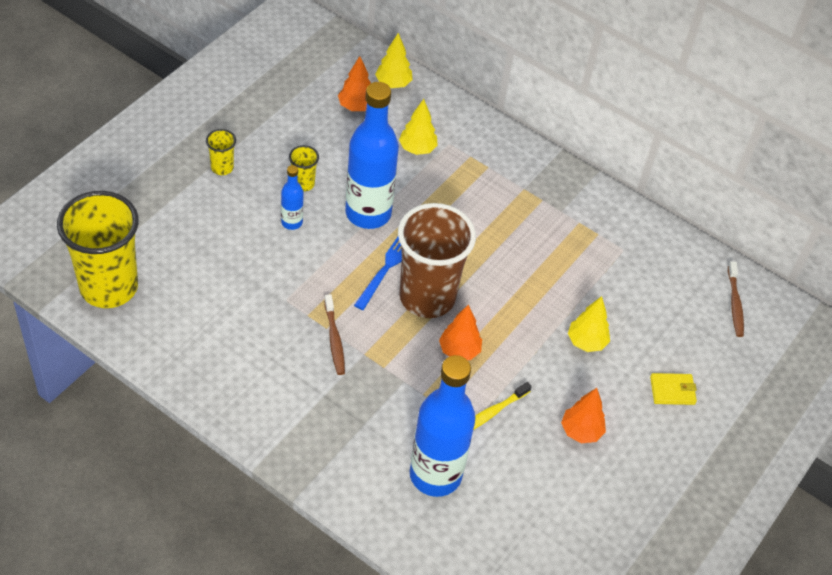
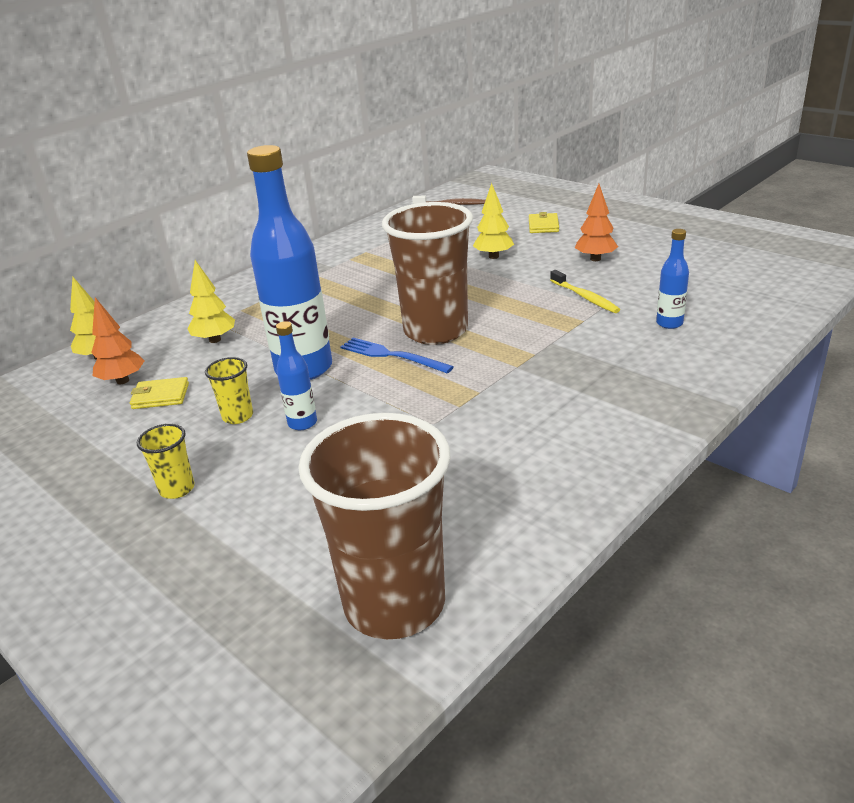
camera: 75 degrees left, 20 degrees down
(109, 287) = (394, 604): yellow cup -> brown cup
(333, 134) = (160, 396): none -> yellow wallet
(334, 339) = (496, 386): brown toothbrush -> none
(435, 475) = (669, 323): blue bottle -> blue bottle, size x0.46
(459, 351) = (508, 313): orange tree -> none

